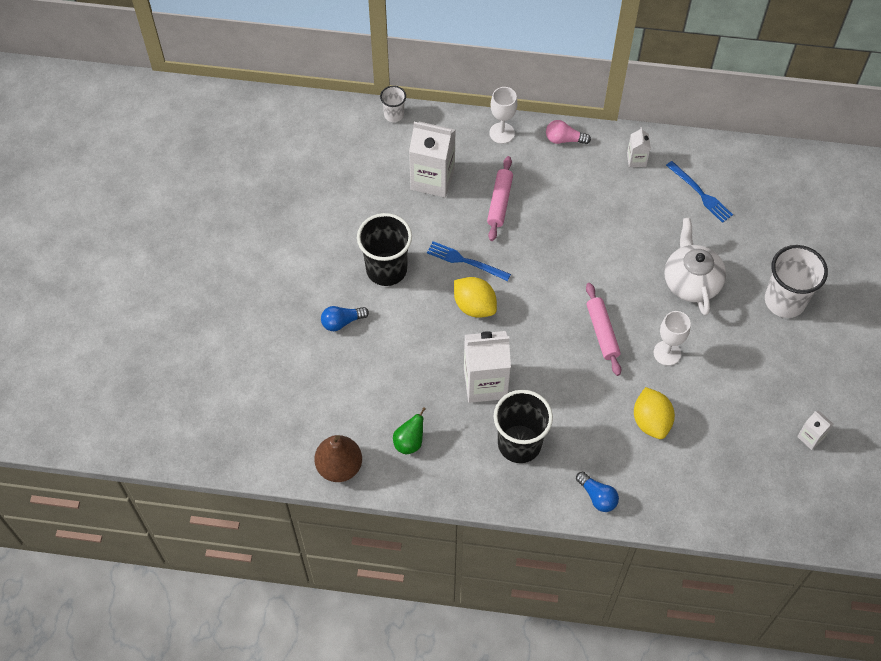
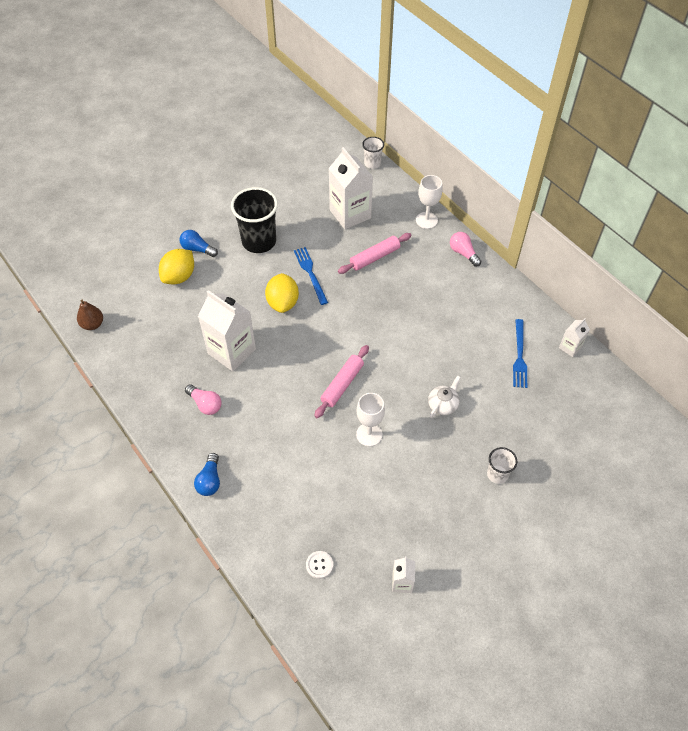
camera: 45 degrees right, 5 degrees down
(339, 466) = (92, 324): brown pear -> brown pear, size x0.64
(409, 442) = (146, 345): green pear -> none
(519, 444) = (205, 404): black cup -> pink light bulb
(636, 159) = (498, 301): white carton -> white carton (570, 347)
(651, 421) = (304, 467): yellow lemon -> yellow lemon (179, 276)
(691, 281) = (443, 404): white teapot -> white teapot, size x0.54
(745, 479) = (319, 565): none -> white button
(784, 301) = (497, 474): white cup -> white cup, size x0.52

